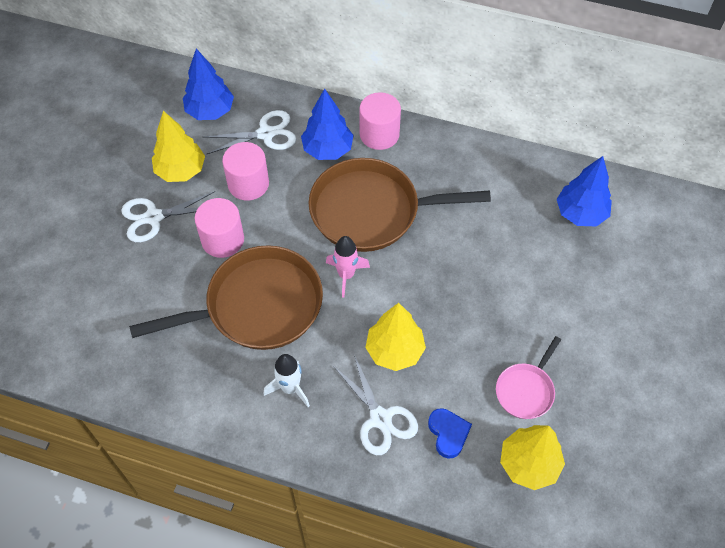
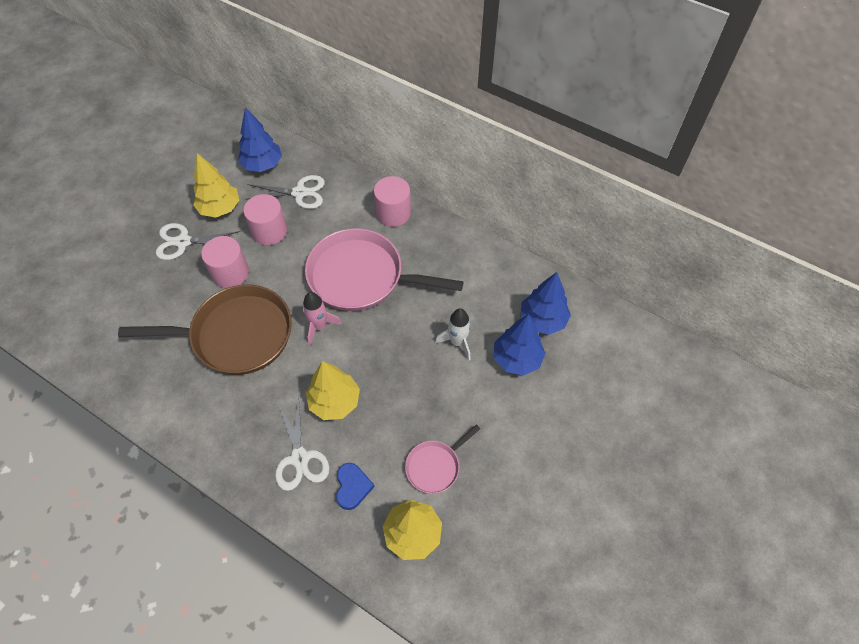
camera: 15 degrees right, 0 degrees up
(290, 388) = (235, 412): white rocket -> white rocket (457, 342)
(327, 149) = (345, 217): blue tree -> blue tree (517, 359)
(371, 211) = (362, 276): brown pan -> pink pan

